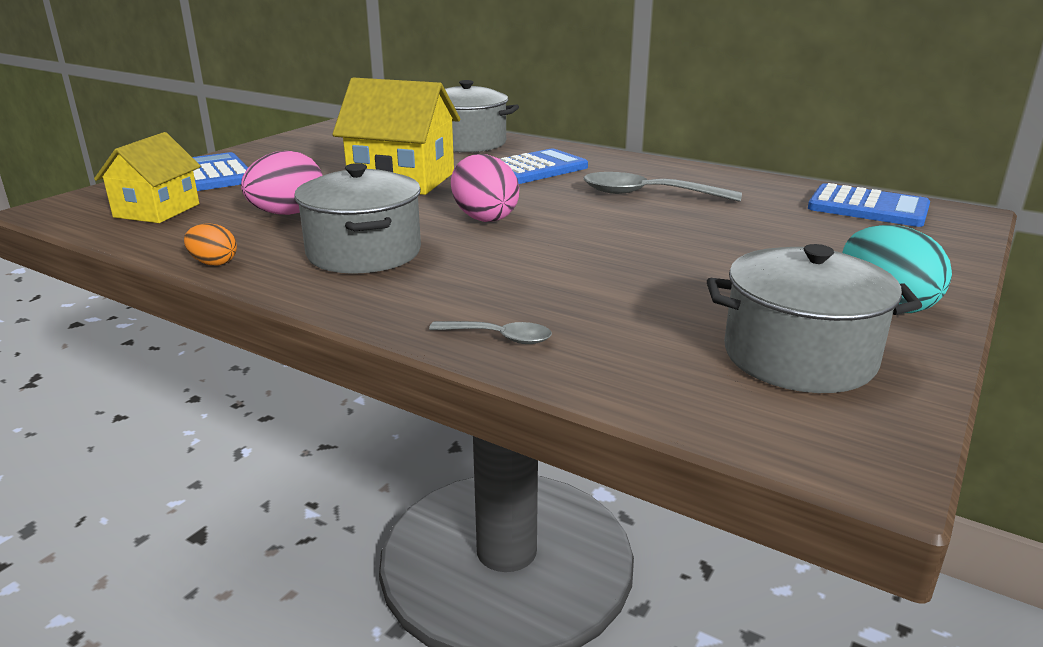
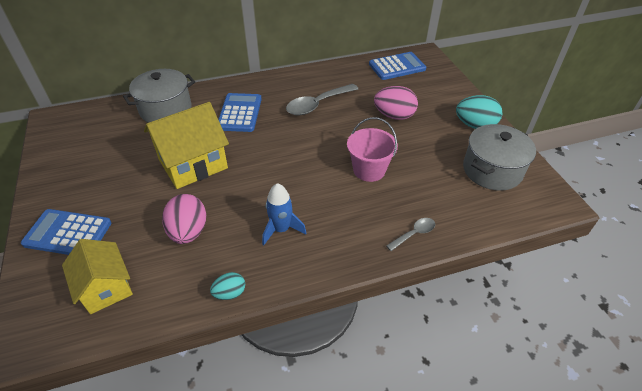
camera: 50 degrees left, 20 degrees up
(213, 263) = (230, 293): orange egg -> turquoise egg
(364, 253) = (281, 229): grey pot -> blue rocket
(484, 217) = (284, 166): pink egg -> pink egg (394, 116)
(582, 264) = (369, 170): none -> pink bucket

